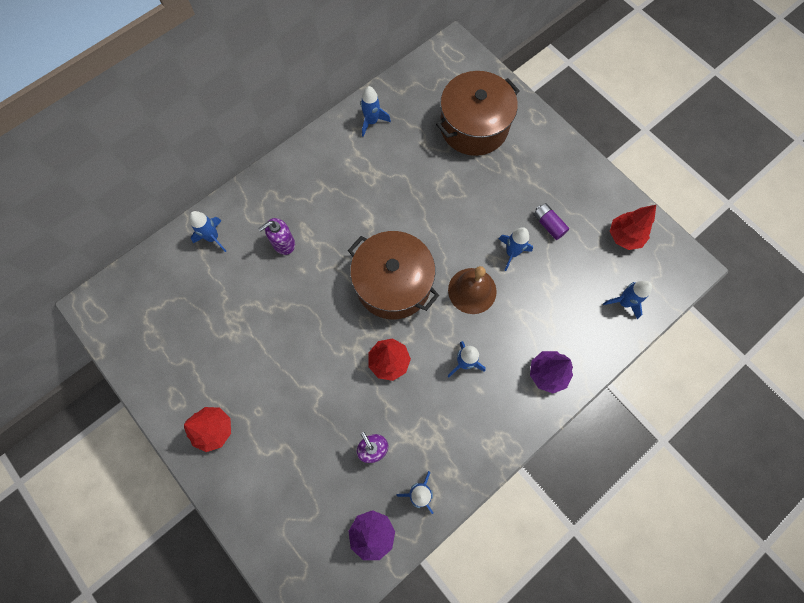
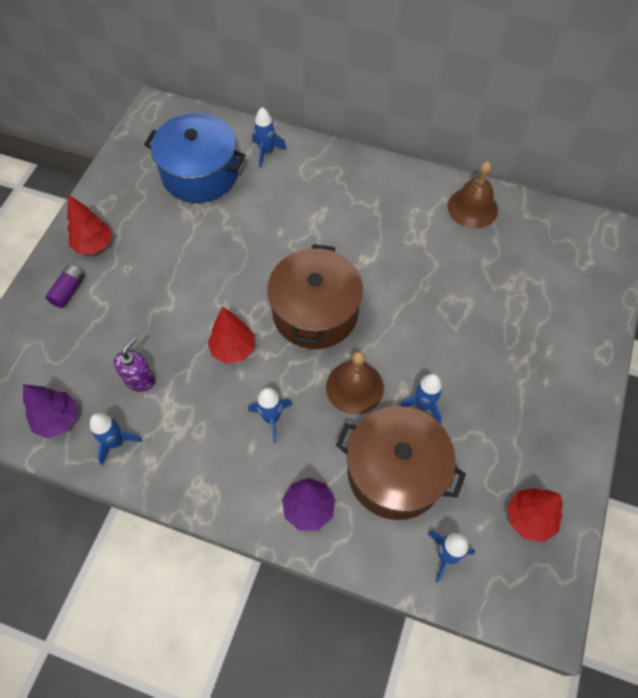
camera: 60 degrees right, 10 degrees down
(198, 303) = (200, 174): none -> blue pot
(283, 243) = (296, 204): purple soap dispenser -> none
(371, 122) = (472, 208): blue rocket -> brown bell
(474, 126) = (541, 297): brown pot -> brown pot (395, 472)
(548, 224) = (483, 427): purple battery -> purple battery (68, 291)

